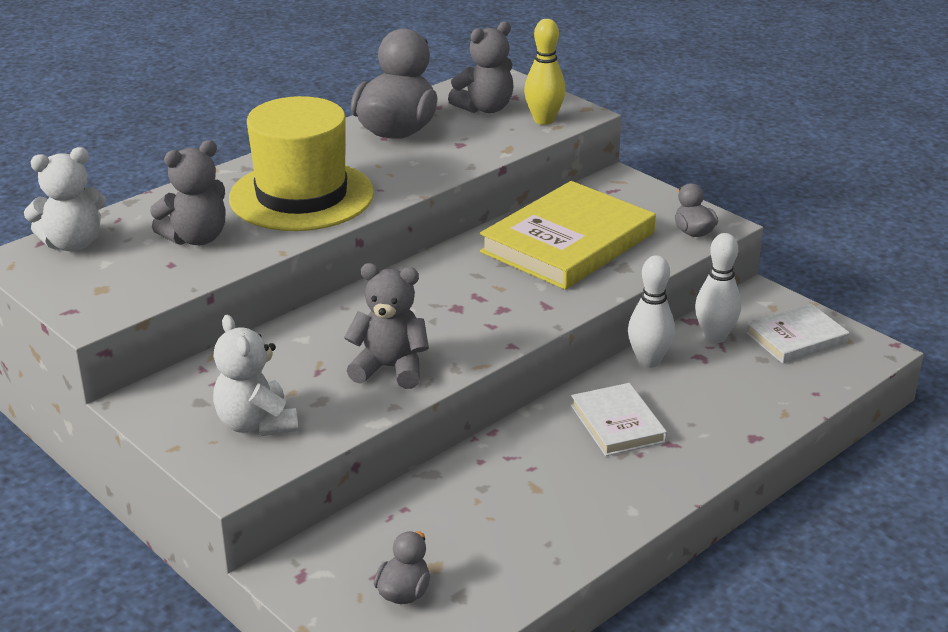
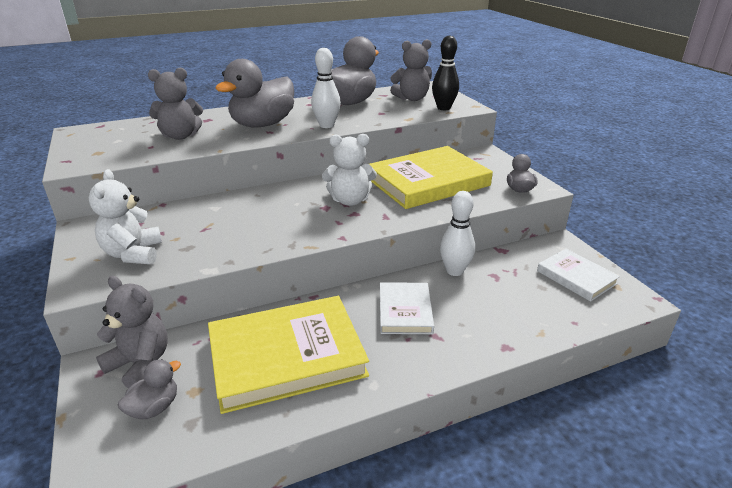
camera: 20 degrees right, 0 degrees up
(73, 244) = (114, 129): white teddy bear -> white teddy bear (350, 200)
(301, 196) = (263, 124): yellow hat -> grey duck
(390, 368) = (250, 236): grey teddy bear -> grey teddy bear (140, 364)
(513, 506) = (286, 356): none -> yellow book
(544, 120) = (443, 108): yellow bowling pin -> black bowling pin
(714, 337) = (512, 264): white bowling pin -> white bowling pin (326, 125)
(796, 338) = (576, 277): white book -> white book turned 60 degrees clockwise

